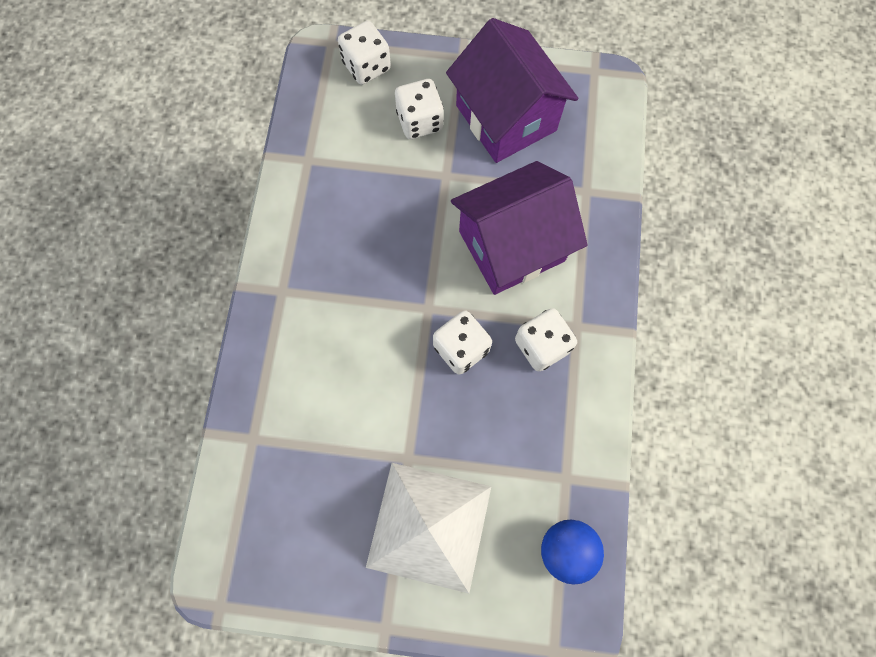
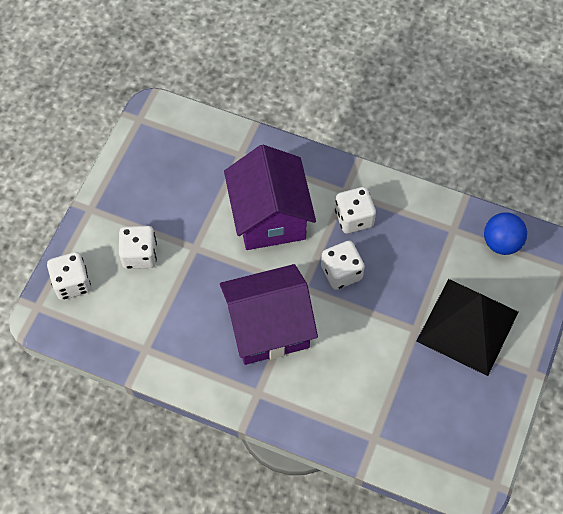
camera: 75 degrees left, 10 degrees down
(429, 526) = (467, 326): white pyramid -> black pyramid
(506, 118) = (159, 192): purple house -> purple house (268, 328)

